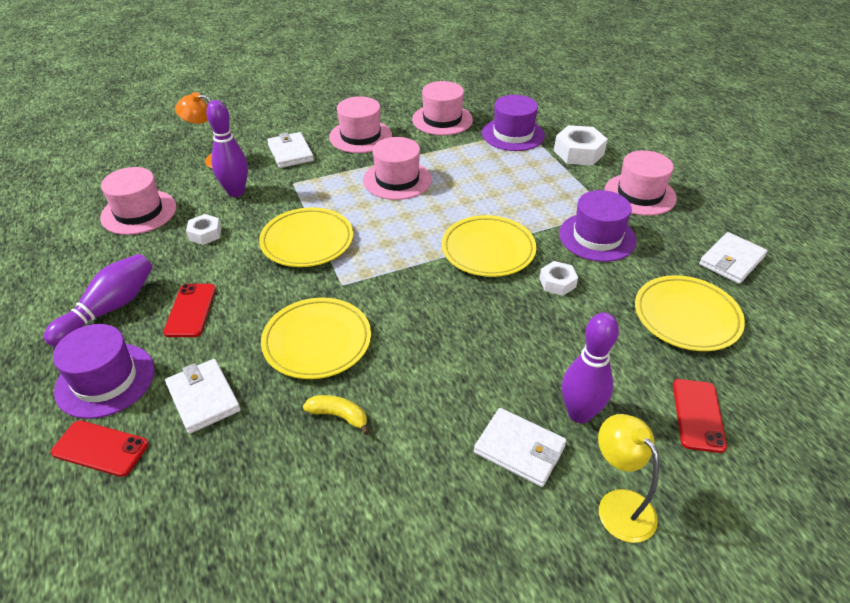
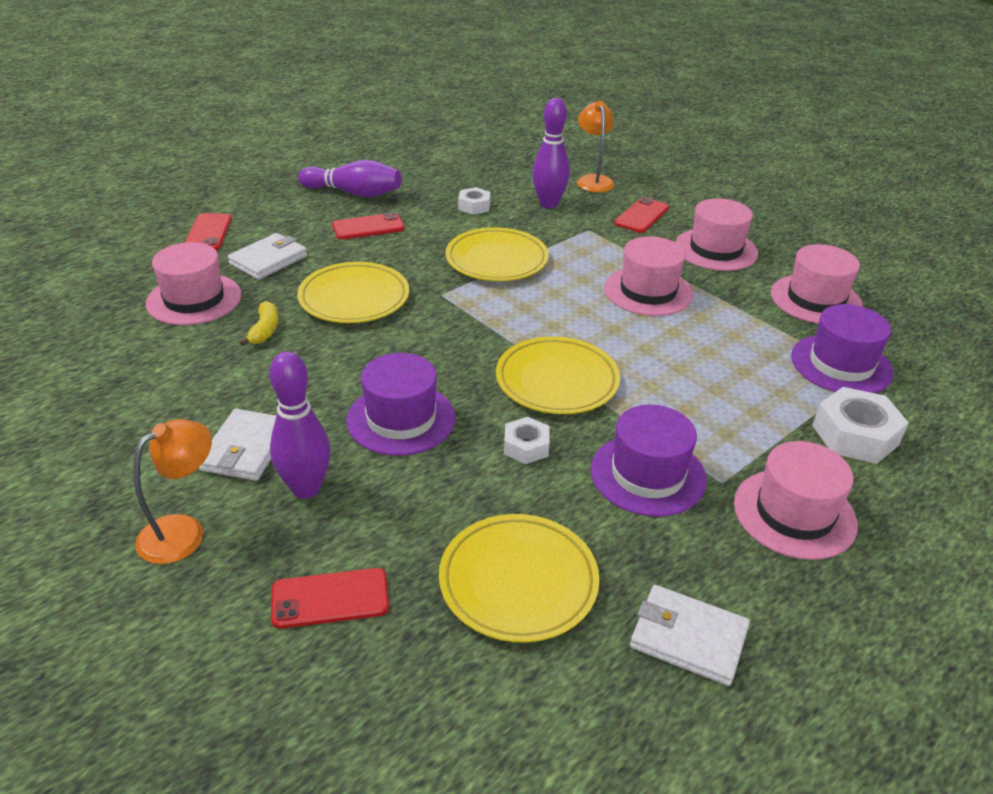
camera: 70 degrees right, 5 degrees down
(105, 380) = (276, 214): purple hat -> purple hat (401, 419)
(139, 212) = (484, 169): pink hat -> pink hat (194, 299)
(290, 153) = (641, 216): white wallet -> red phone
(619, 505) = (183, 531): yellow lamp -> orange lamp

